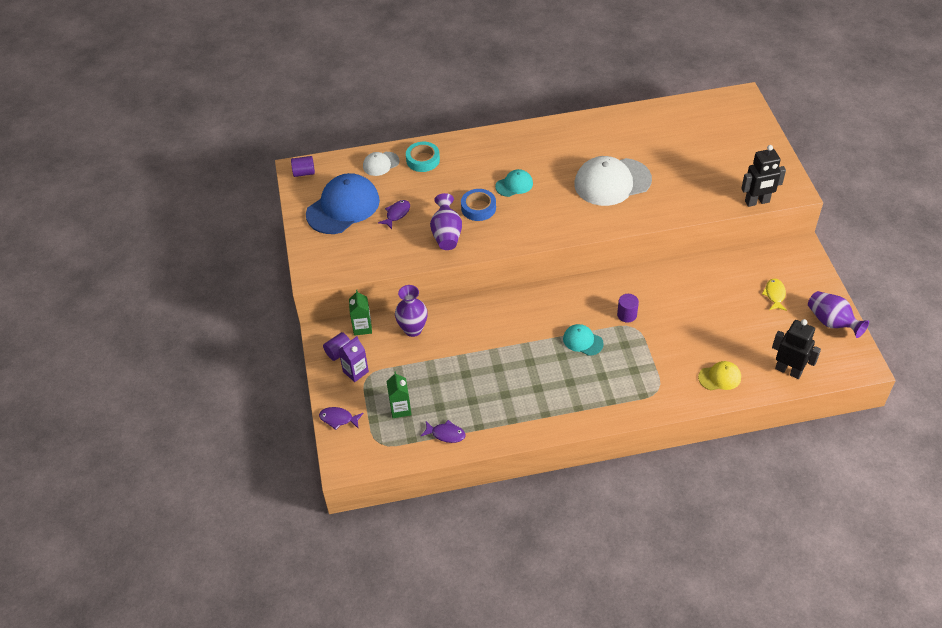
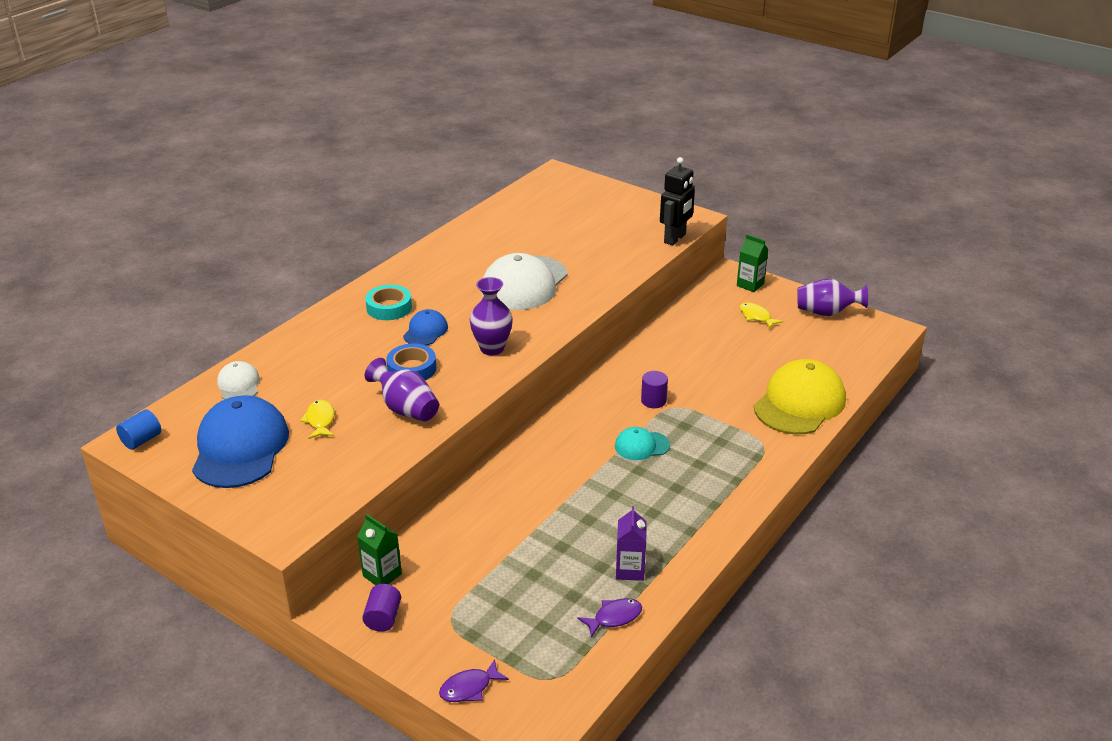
camera: 45 degrees left, 15 degrees down
(304, 173) = (141, 440): purple cylinder -> blue cylinder
(355, 371) = (429, 624): purple carton -> purple carton (630, 570)
(381, 164) = (239, 385): white cap -> white cap turned 150 degrees clockwise
(396, 214) = (320, 420): purple fish -> yellow fish
(400, 409) = (531, 627): green carton -> green carton (750, 285)
(413, 329) = (447, 541): purple vase -> purple vase (492, 348)
(423, 160) = (289, 358): turquoise tape -> turquoise tape (389, 307)
(514, 185) = (425, 331): turquoise cap -> blue cap
(719, 377) = (799, 403): yellow cap -> yellow cap, size x2.02
(788, 370) = (844, 365): black robot -> none

